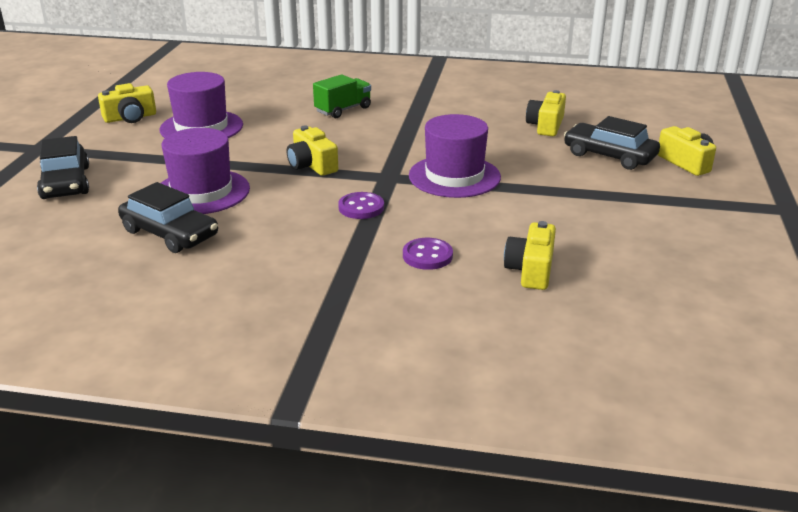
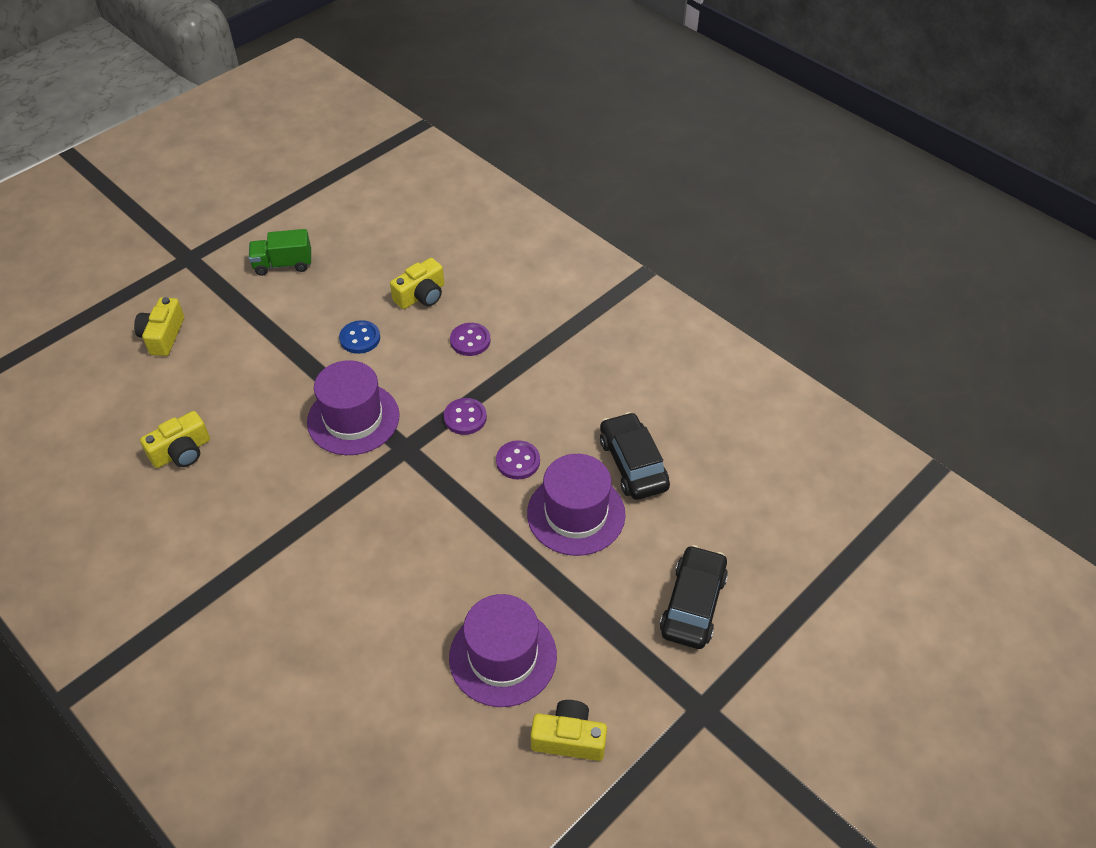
camera: 145 degrees left, 20 degrees up
(282, 201) = (518, 461): none -> purple button
(312, 165) = (451, 505): yellow camera -> none
(343, 110) = (325, 607): green truck -> green truck (283, 264)
(532, 219) = (360, 338): none -> blue button
(609, 155) = (201, 377): black car -> none

